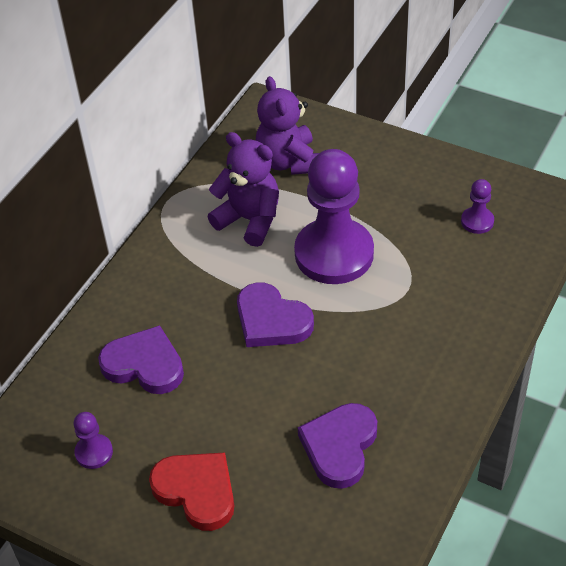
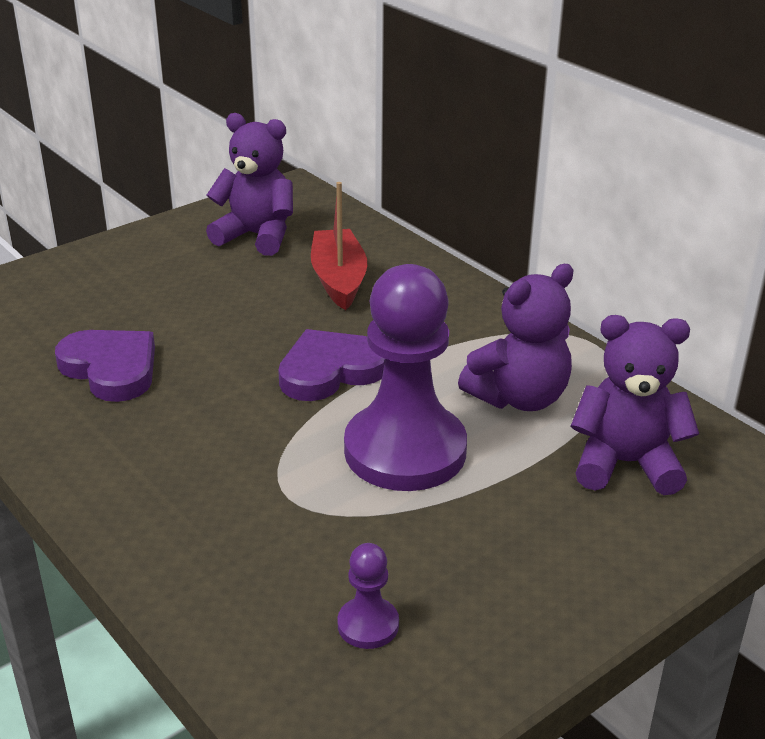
camera: 110 degrees right, 15 degrees down
(94, 452) = (257, 236): purple pawn -> purple teddy bear
(144, 365) = (339, 279): purple heart -> red boat
(197, 491) = (156, 276): red heart -> none

